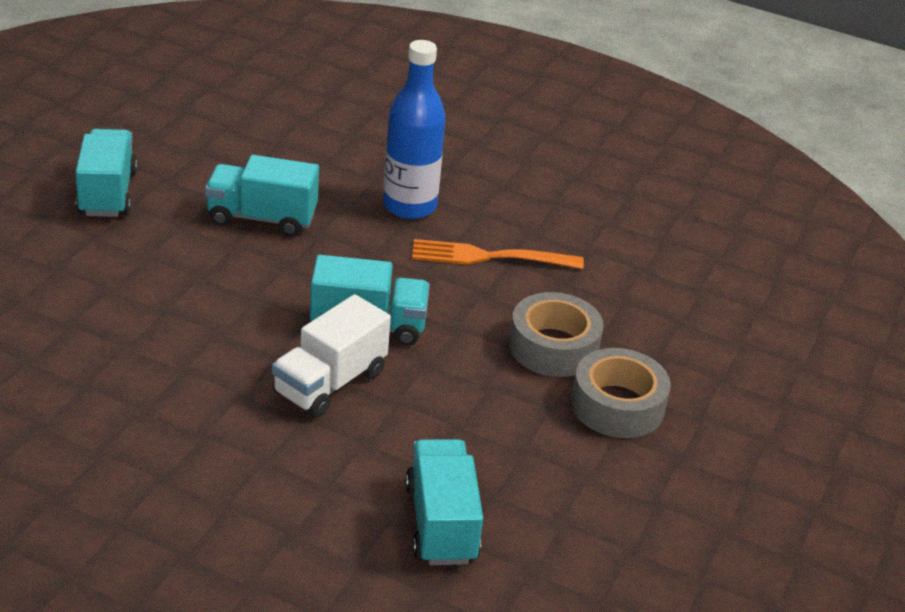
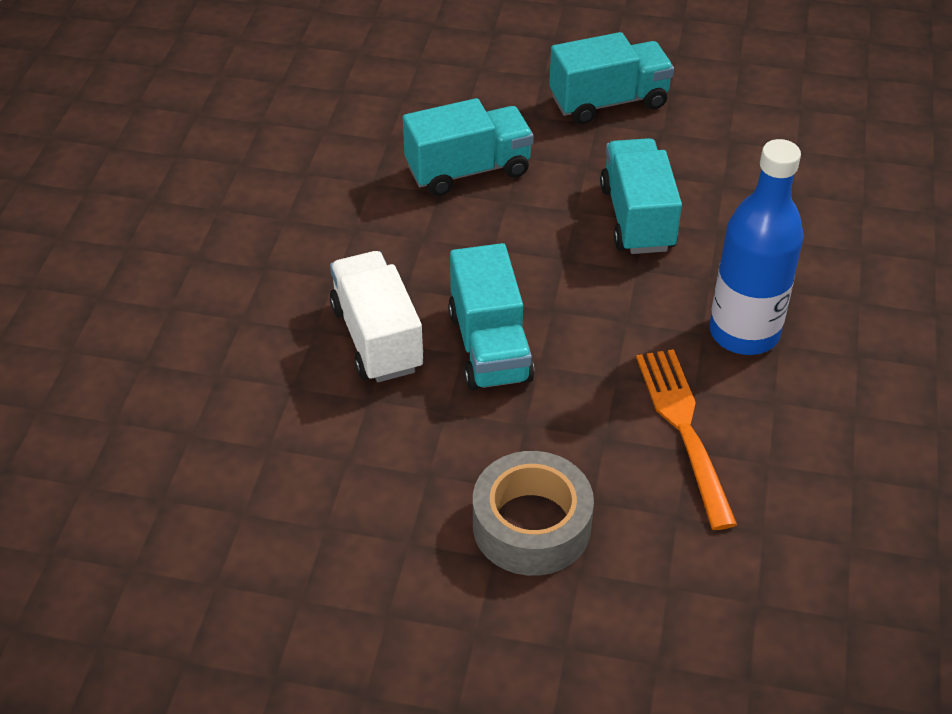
camera: 80 degrees right, 10 degrees up
(330, 383) = (377, 338): white truck -> white truck turned 45 degrees clockwise
(441, 523) = (186, 475): turquoise truck -> turquoise truck (468, 170)
(617, 405) = (444, 611): grey tape -> none

